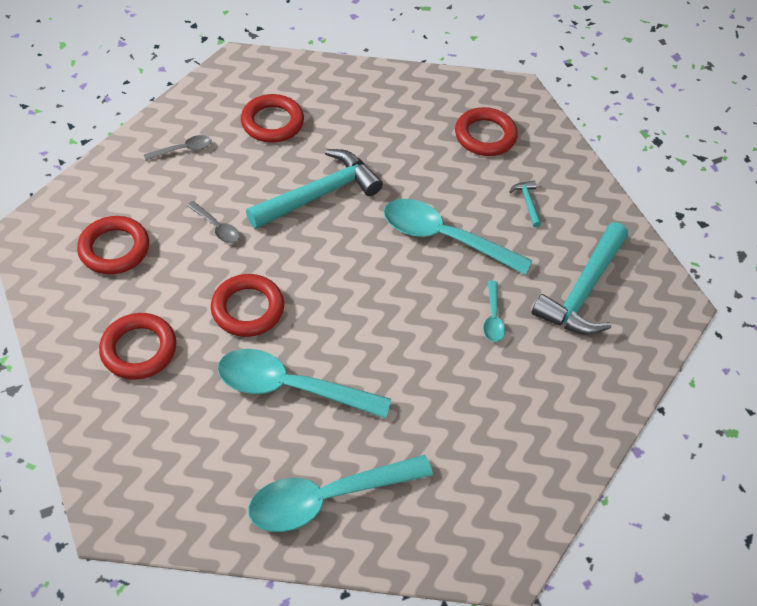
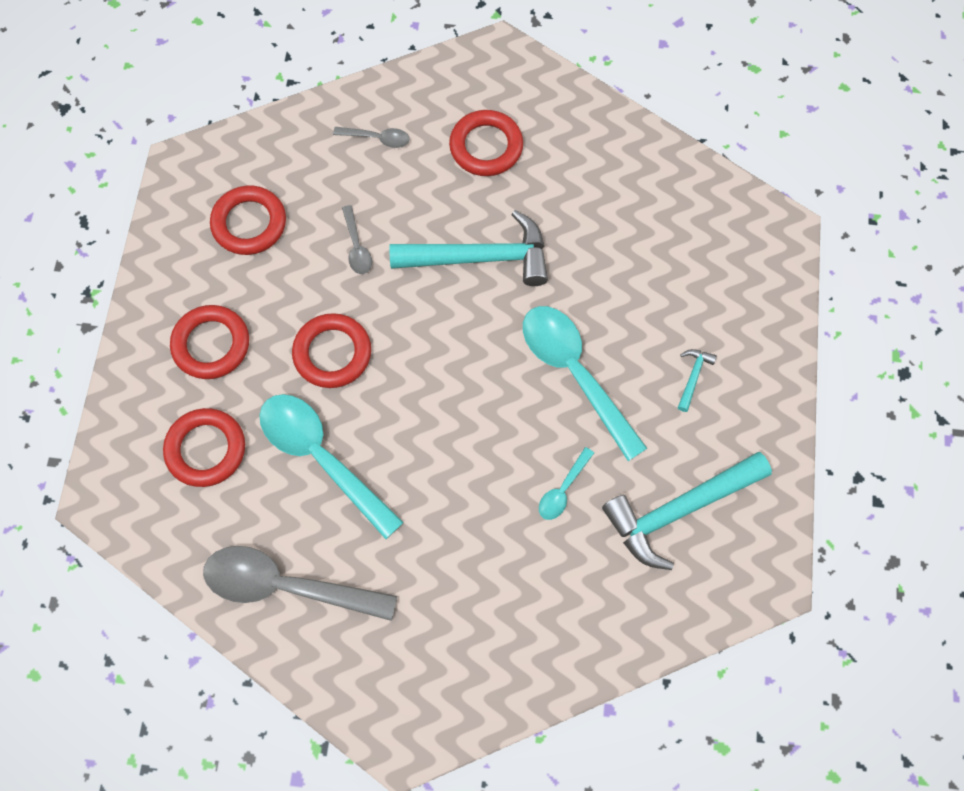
camera: 35 degrees right, 15 degrees up
(327, 498) = (286, 586): turquoise spoon -> grey spoon
(485, 136) = (704, 271): red ring -> red ring (206, 449)

